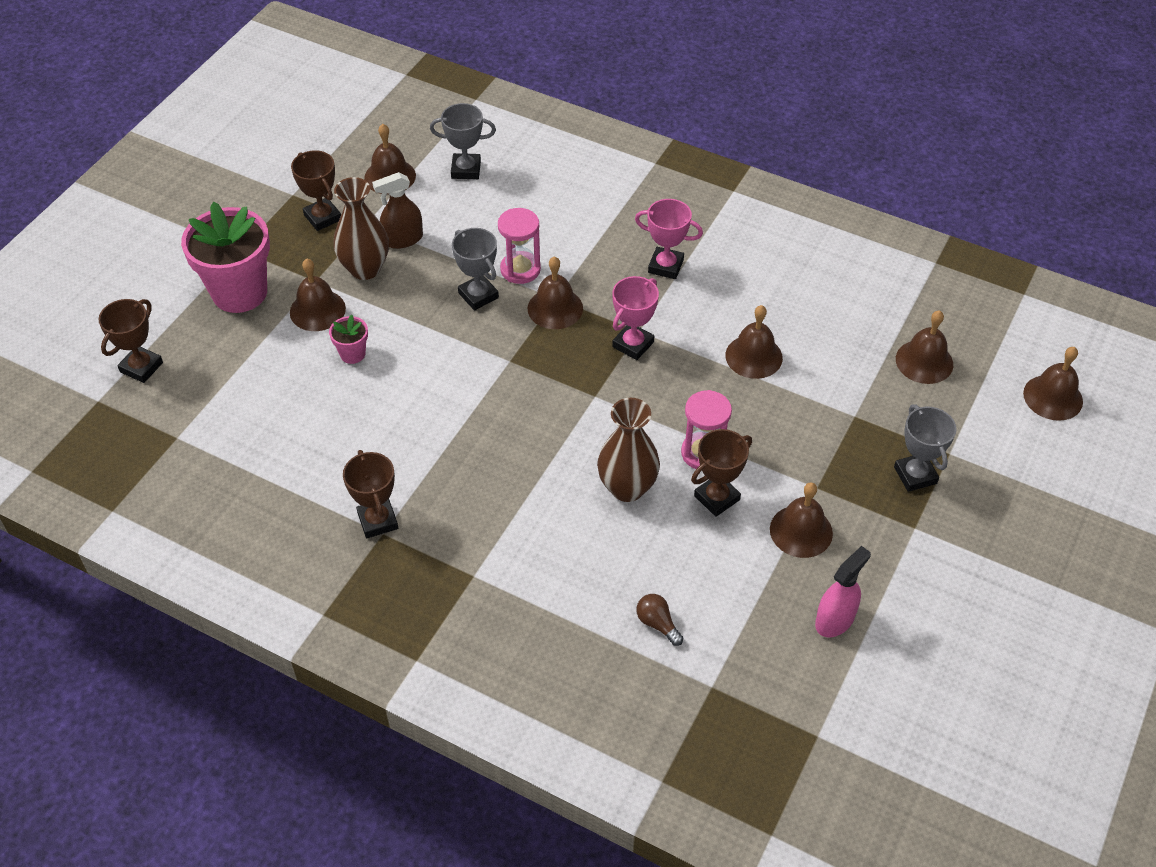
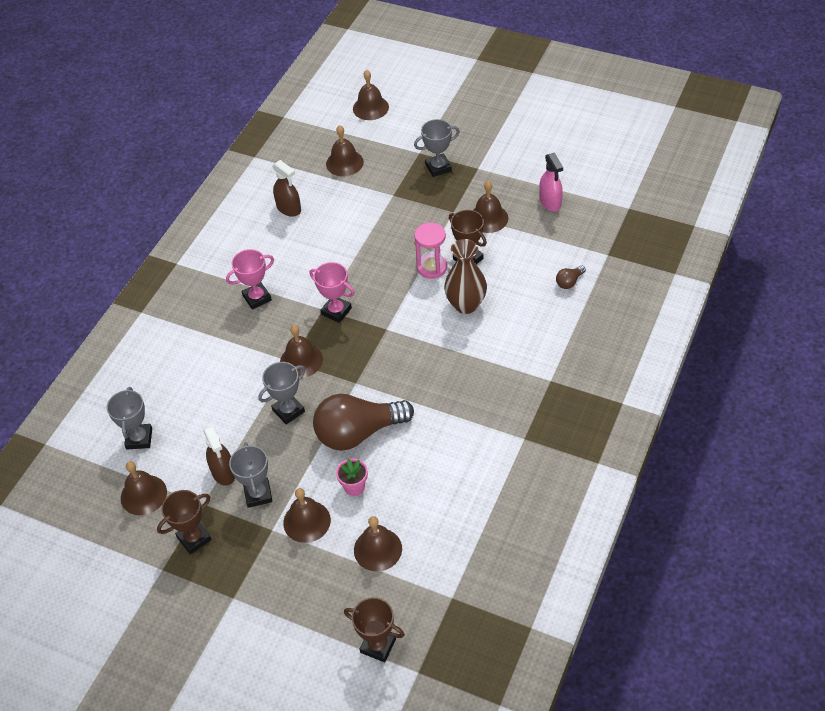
camera: 90 degrees left, 0 degrees up
(239, 292) = (287, 586): pink flower pot -> none
(365, 269) = (258, 494): brown vase -> grey trophy
(378, 521) = (514, 443): brown trophy -> none
(431, 360) = (358, 433): none -> brown light bulb
(520, 269) = (260, 387): pink hourglass -> none
(665, 266) = (257, 298): pink trophy -> pink trophy turned 45 degrees clockwise
(753, 356) = (344, 245): brown bell -> brown bell (377, 549)
(828, 298) = (289, 208): none -> brown spray bottle
(835, 619) = (550, 202): pink spray bottle -> pink spray bottle turned 150 degrees counterclockwise

